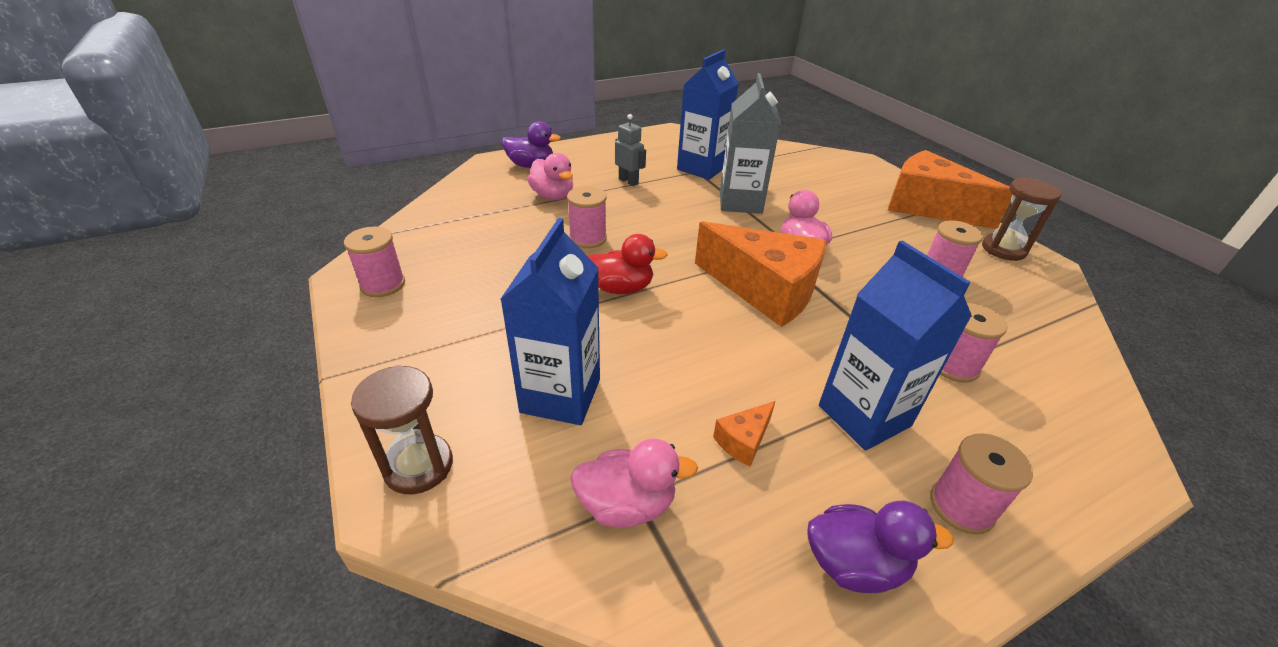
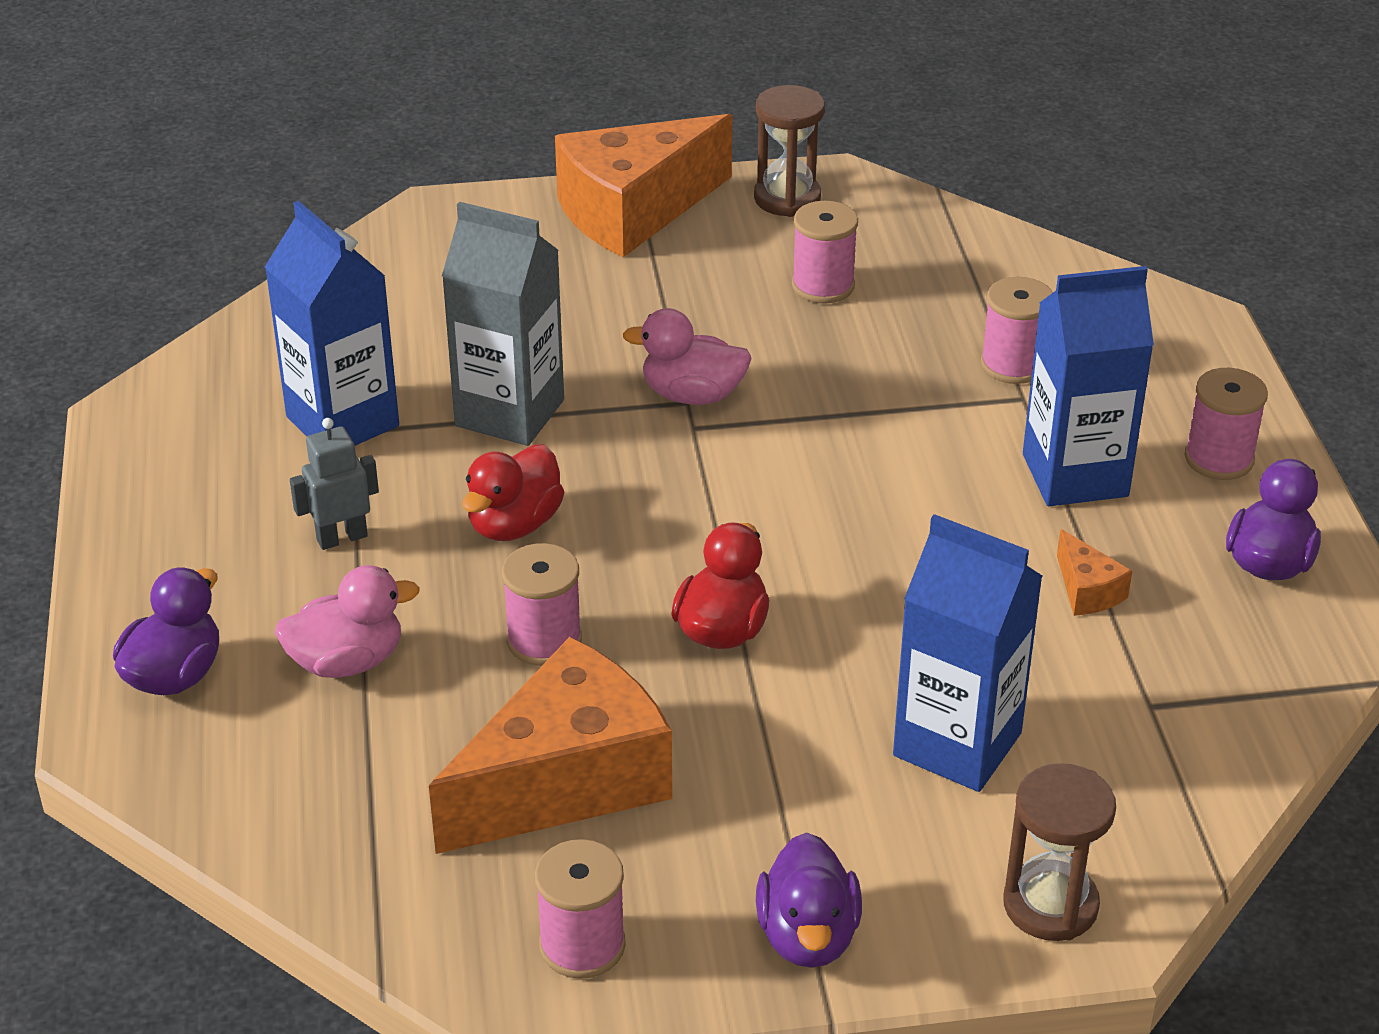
camera: 70 degrees left, 0 degrees up
(389, 358) = (808, 936): none -> purple duck
(627, 505) = (1158, 716): pink duck -> none
(663, 217) = (514, 524): none -> red duck
(764, 290) = (791, 472): orange cheese -> orange cheese (566, 781)

